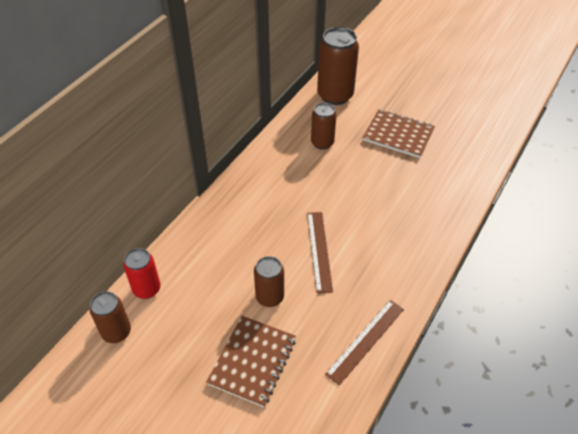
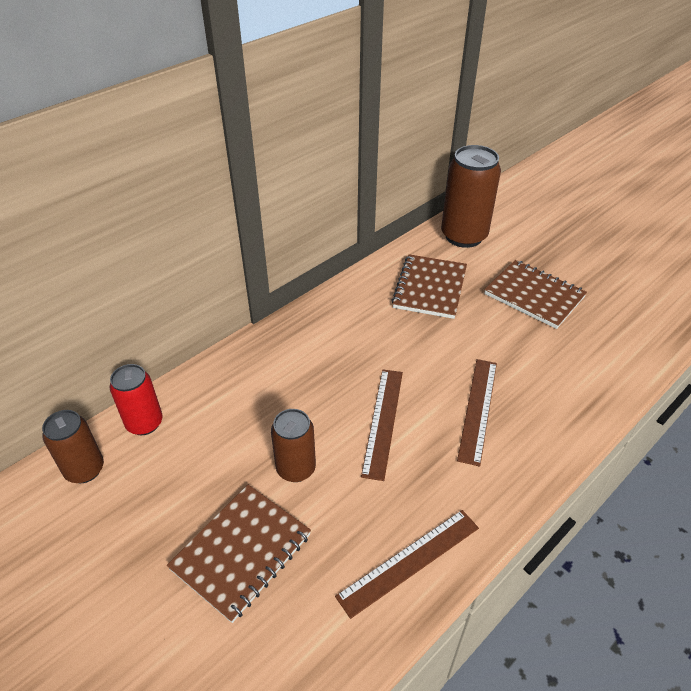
camera: 15 degrees right, 5 degrees down
(322, 143) = (430, 288): brown can -> brown notebook
(381, 228) = (477, 409): none -> brown ruler

